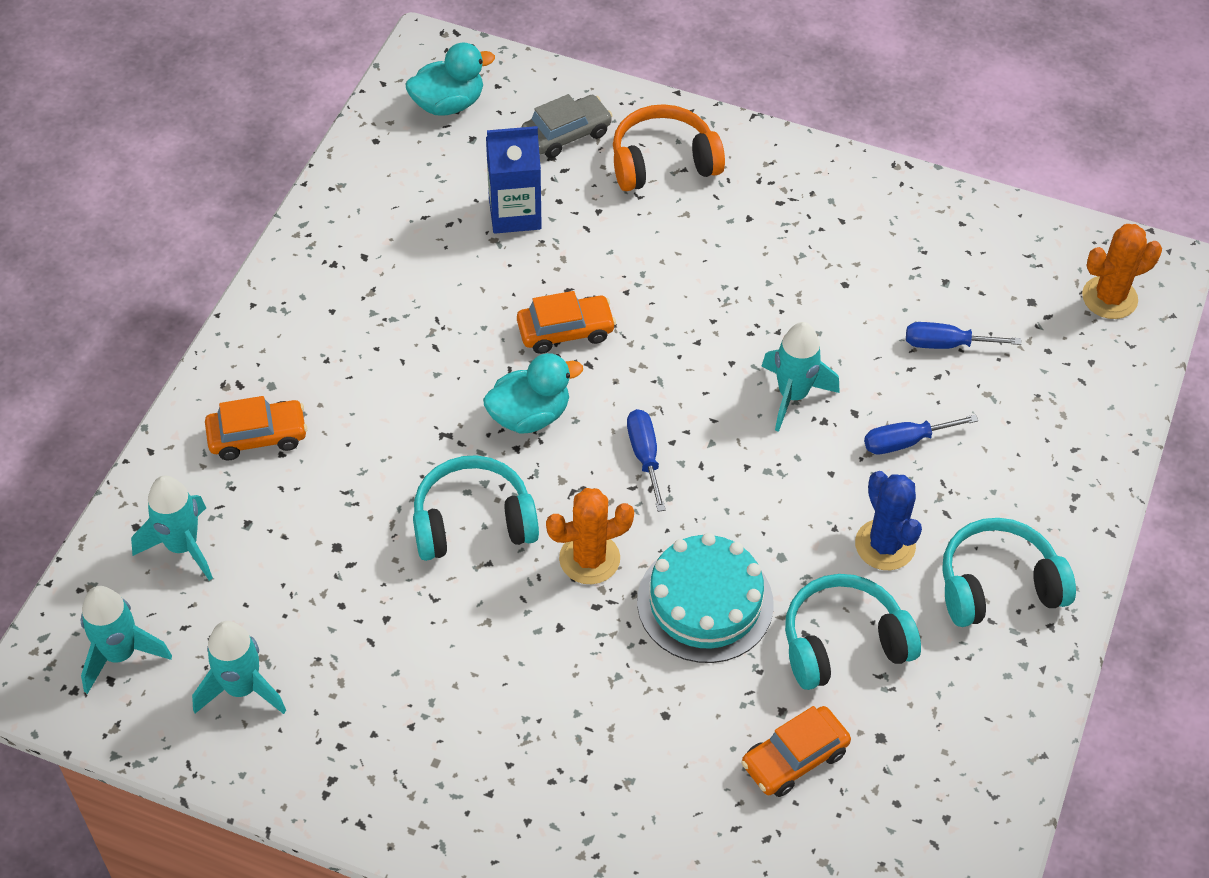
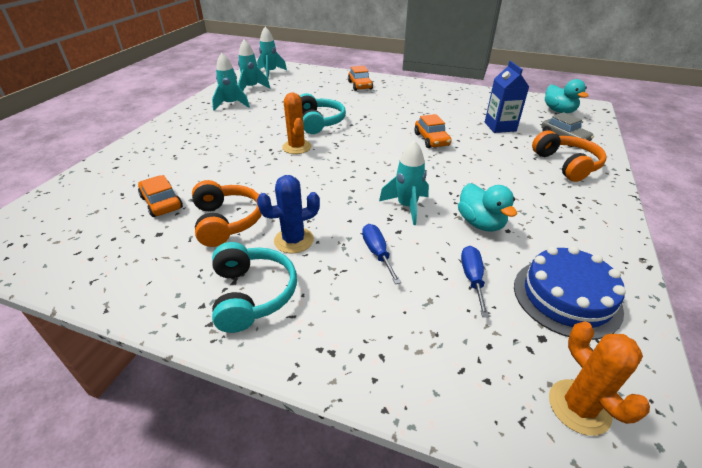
camera: 90 degrees right, 15 degrees down
(182, 546) = (312, 78): turquoise rocket -> turquoise rocket (231, 104)
(529, 415) = (378, 132): turquoise duck -> turquoise duck (480, 223)
(645, 456) = (357, 160): blue screwdriver -> none
(705, 602) = (265, 177): turquoise cake -> none
(843, 643) = (227, 221): turquoise headphones -> orange headphones
(968, 261) = (566, 297): none -> blue cake

